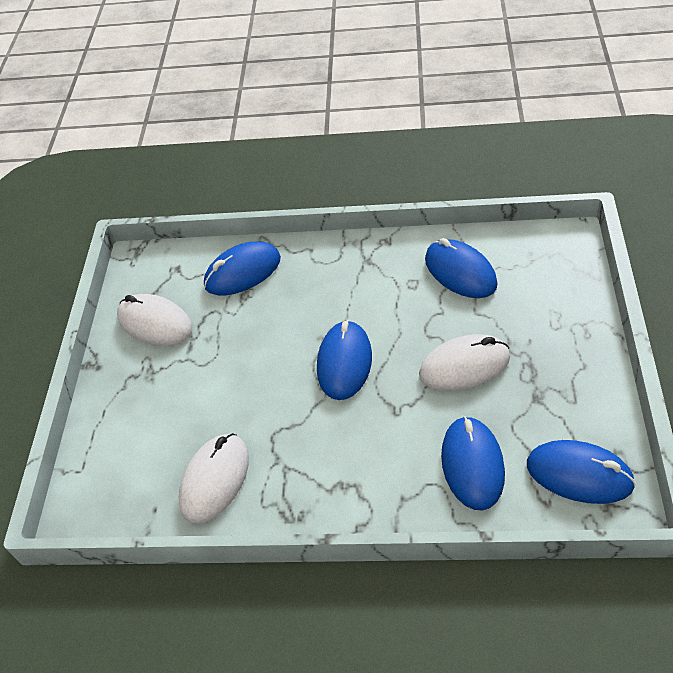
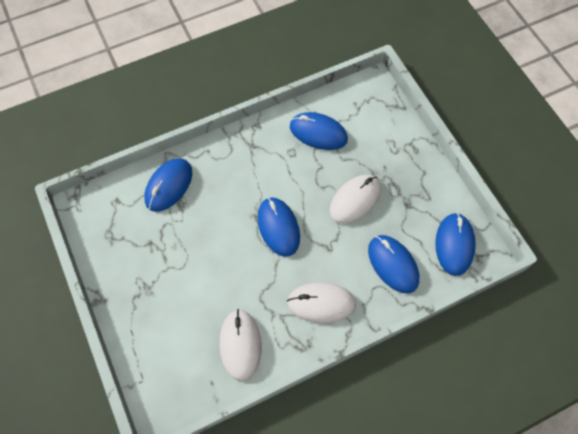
camera: 35 degrees left, 15 degrees up
(155, 323) = (127, 250): white mouse -> white mouse (321, 303)
(579, 474) = (454, 245): blue mouse -> blue mouse turned 75 degrees counterclockwise

